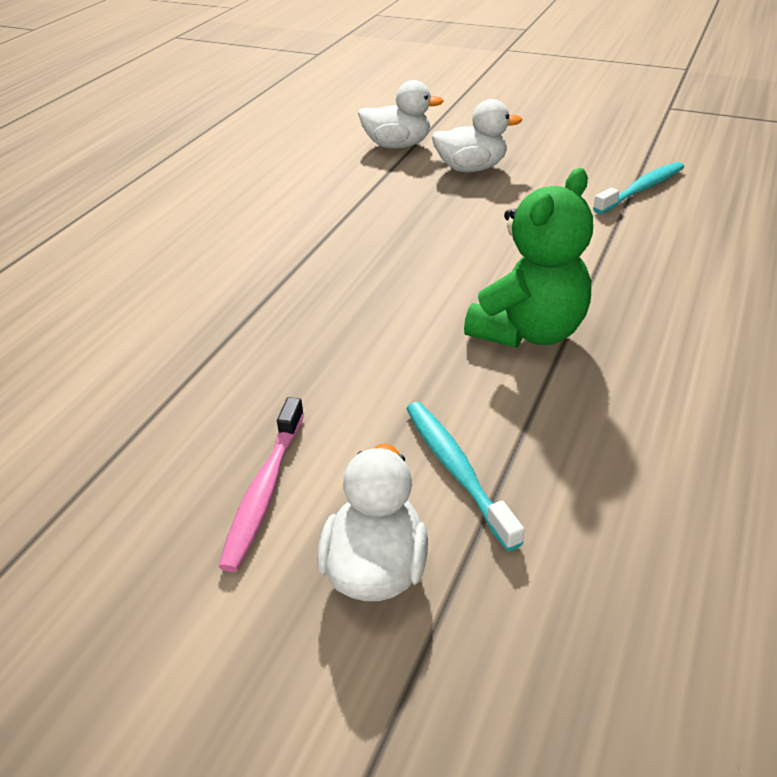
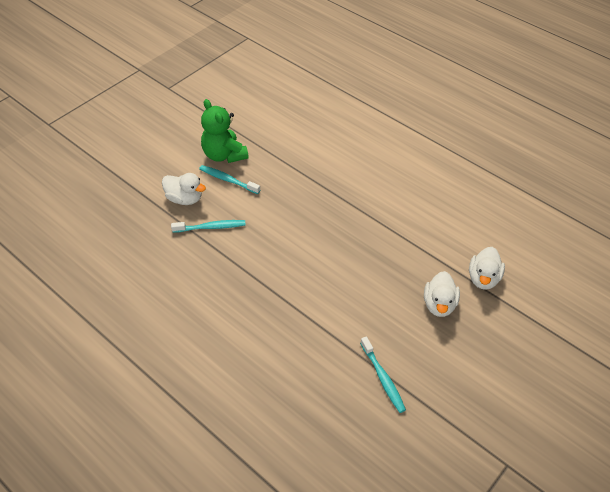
camera: 105 degrees right, 10 degrees up
(264, 491) = (228, 180): pink toothbrush -> turquoise toothbrush
(528, 331) = (274, 273): green teddy bear -> green teddy bear (224, 155)

